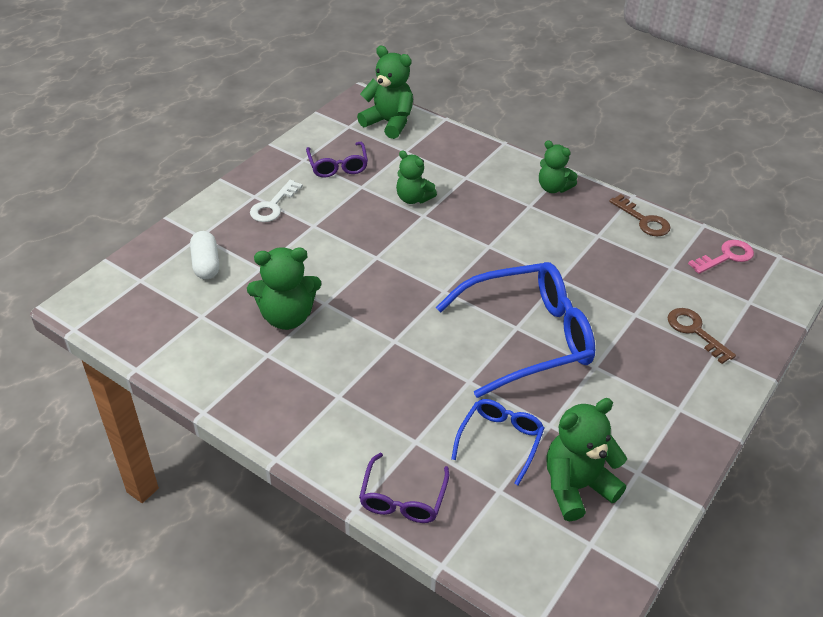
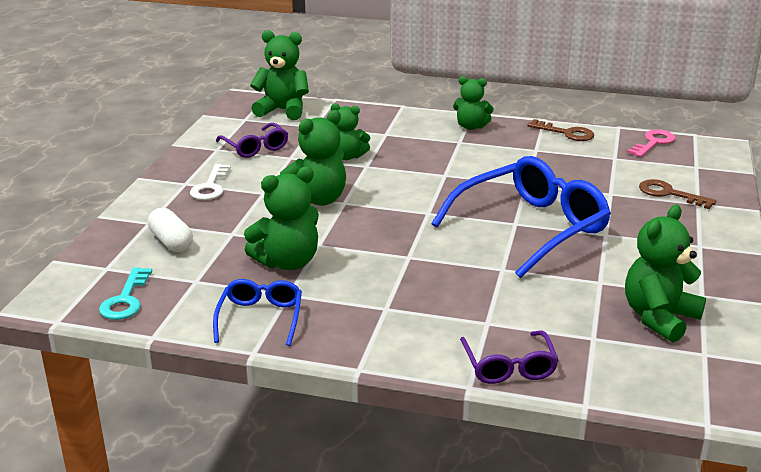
camera: 20 degrees left, 15 degrees down
(136, 321) = (125, 299): none -> turquoise key
(354, 247) = (317, 200): none -> green teddy bear
(500, 441) = (565, 303): blue glasses -> blue glasses (260, 318)

